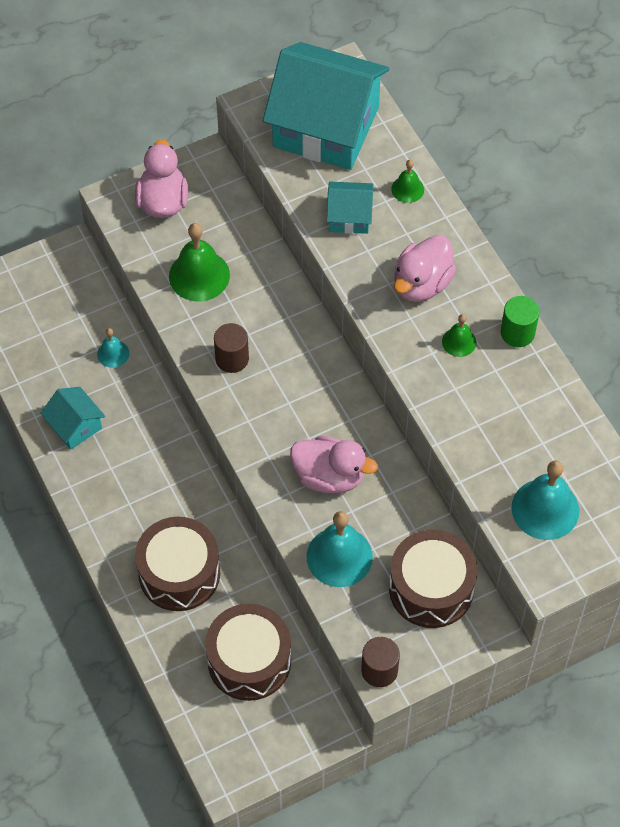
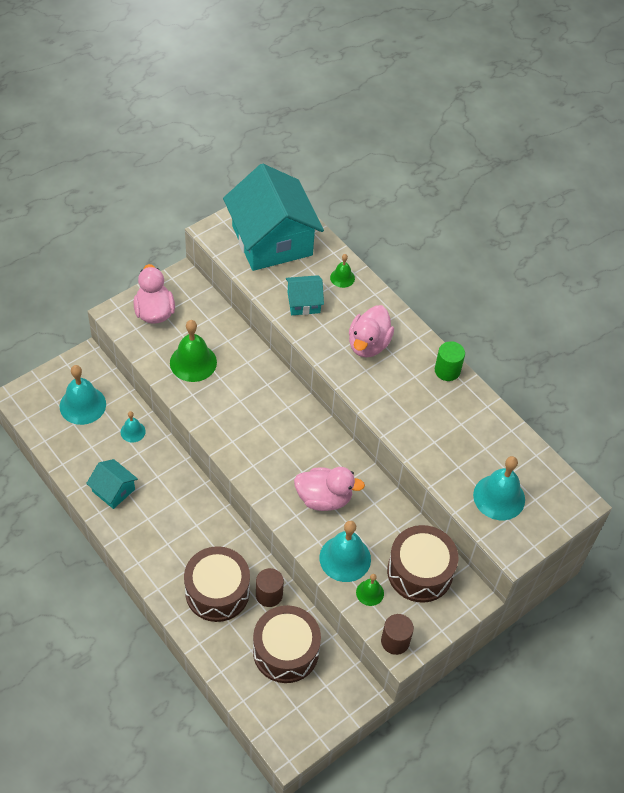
camera: 15 degrees left, 5 degrees down
(56, 310) = (82, 405): none -> turquoise bell
(232, 359) = (231, 421): brown cylinder -> brown cylinder (269, 595)
(326, 127) = (272, 240): turquoise house -> turquoise house turned 60 degrees clockwise
(459, 342) = (406, 383): green bell -> green bell (370, 593)

